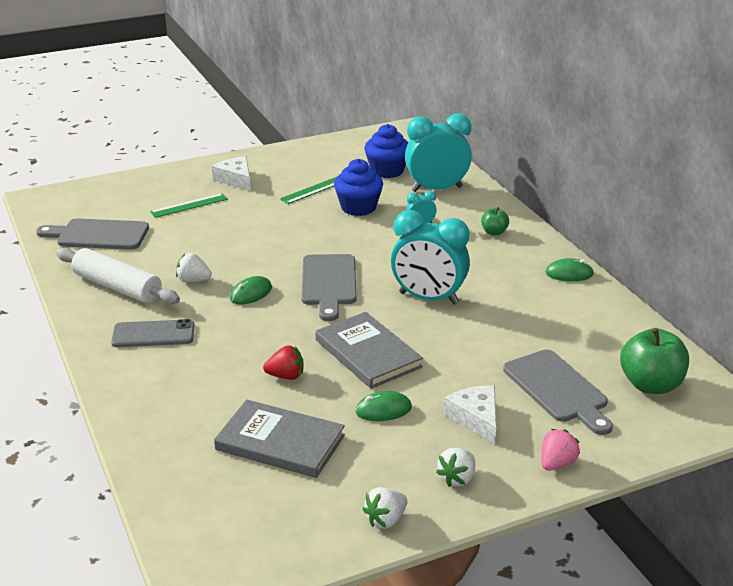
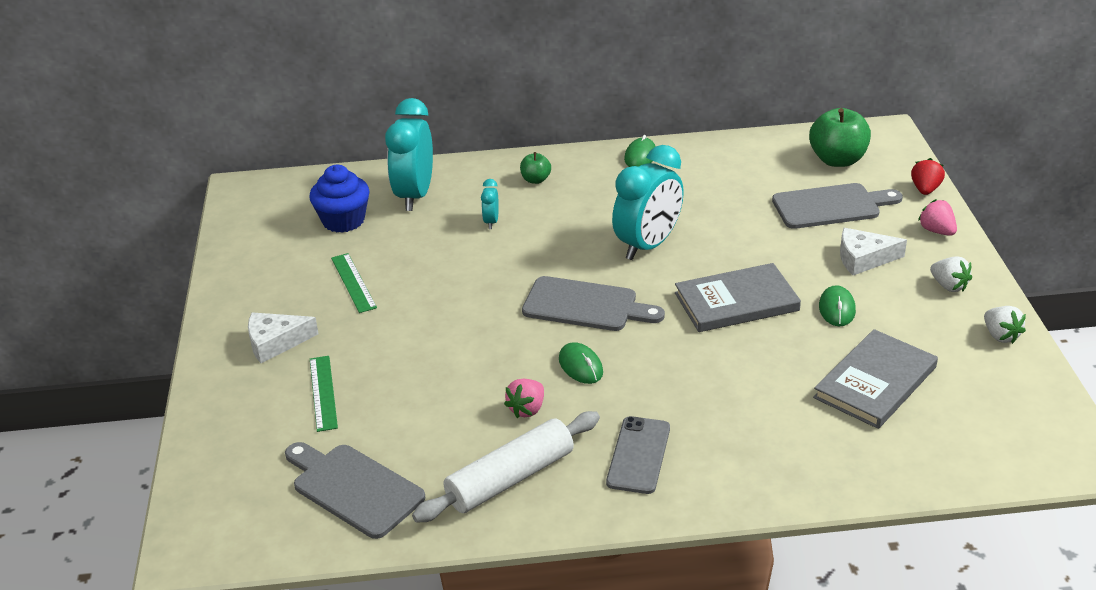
camera: 70 degrees left, 5 degrees up
(98, 235) = (354, 488): grey cutting board -> grey cutting board turned 105 degrees clockwise
(193, 280) = (527, 409): white strawberry -> pink strawberry
(286, 376) = (760, 362): red strawberry -> red strawberry (925, 189)
(358, 207) = (422, 257): blue cupcake -> none

